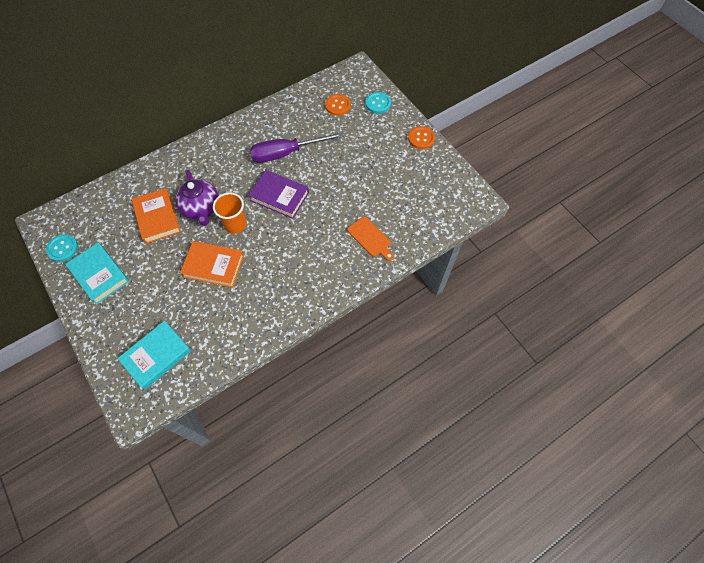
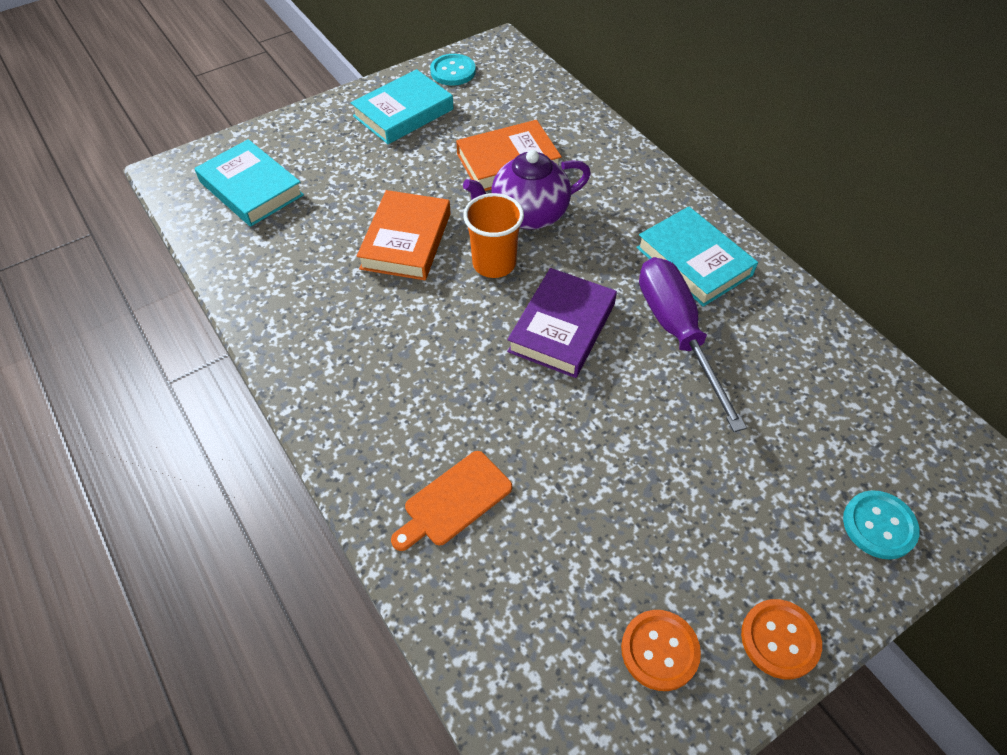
camera: 90 degrees right, 10 degrees down
(243, 142) = (694, 261): none -> turquoise book
(338, 105) = (844, 431): orange button -> orange button (659, 650)

